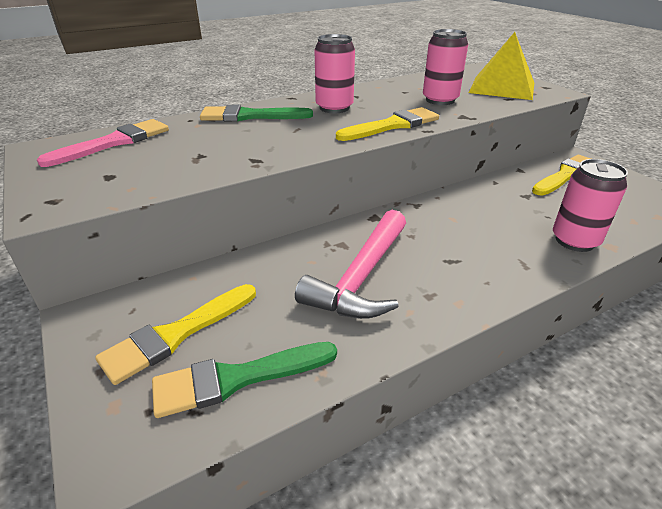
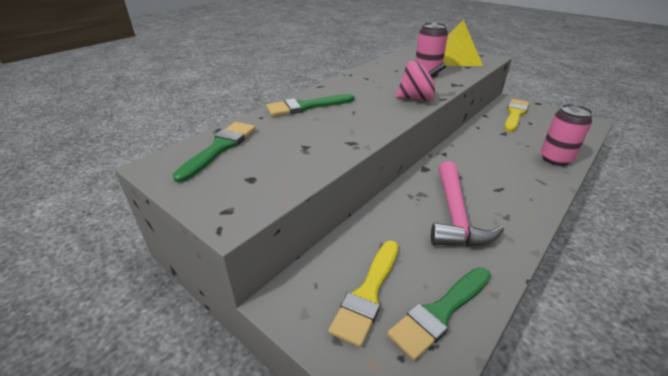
camera: 20 degrees left, 0 degrees up
(114, 142) = (220, 148): pink brush -> green brush
(334, 108) = (362, 90): pink can -> none
(392, 125) = (417, 98): yellow brush -> pink spinning top

